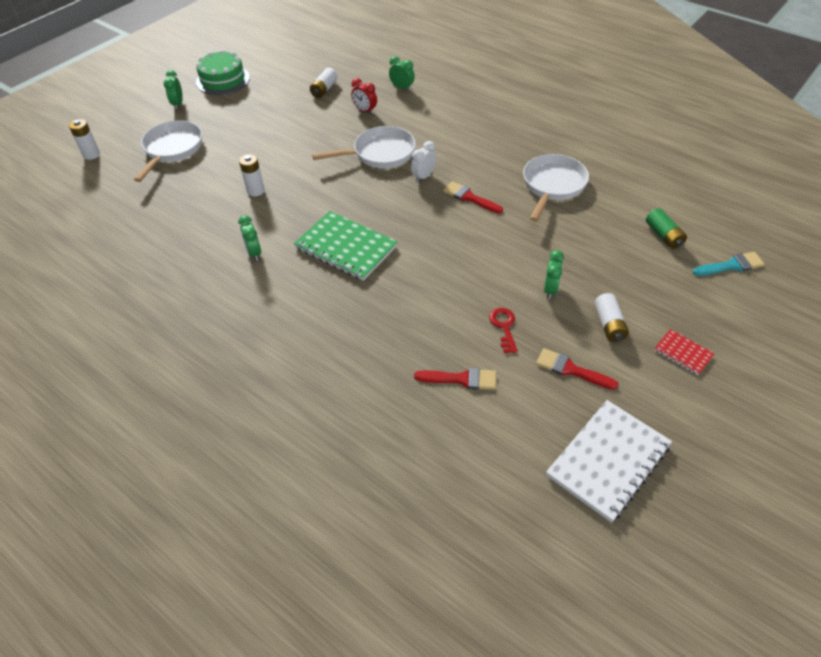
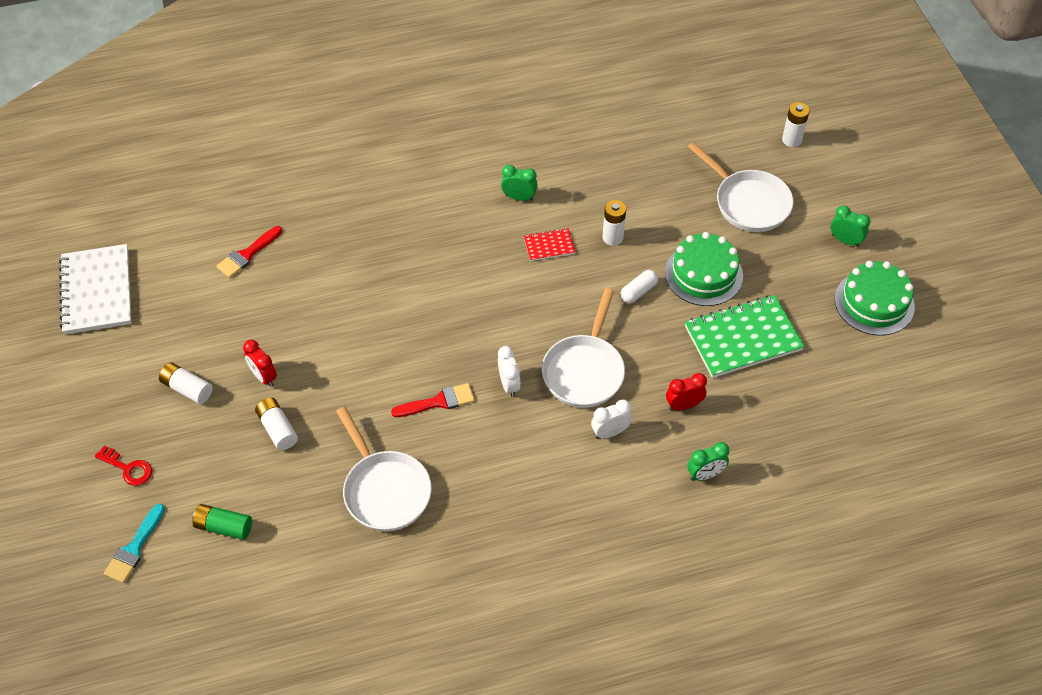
camera: 125 degrees right, 5 degrees up
(255, 142) = (703, 274): none -> green cake
(295, 160) = (638, 291): none -> white capsule
(324, 89) = (768, 391): white battery -> white battery (277, 429)
(346, 247) = (463, 263): green notebook -> green notebook (743, 338)
(412, 126) = (610, 432): none -> white clock
(504, 327) = (262, 314): red key -> red key (128, 468)
(550, 289) = (263, 377): green clock -> red clock
(571, 369) = (180, 327): red brush -> none
(683, 353) = (109, 415): red notebook -> red notebook (549, 246)

